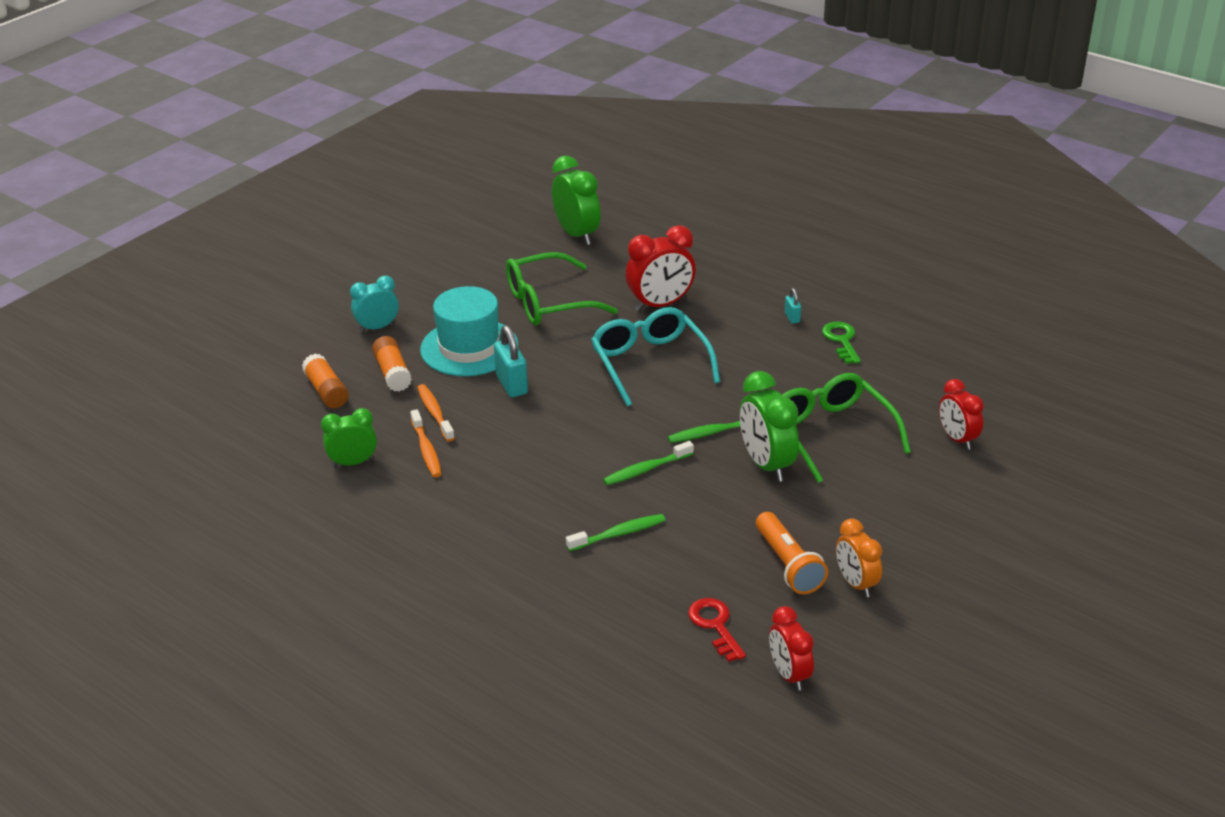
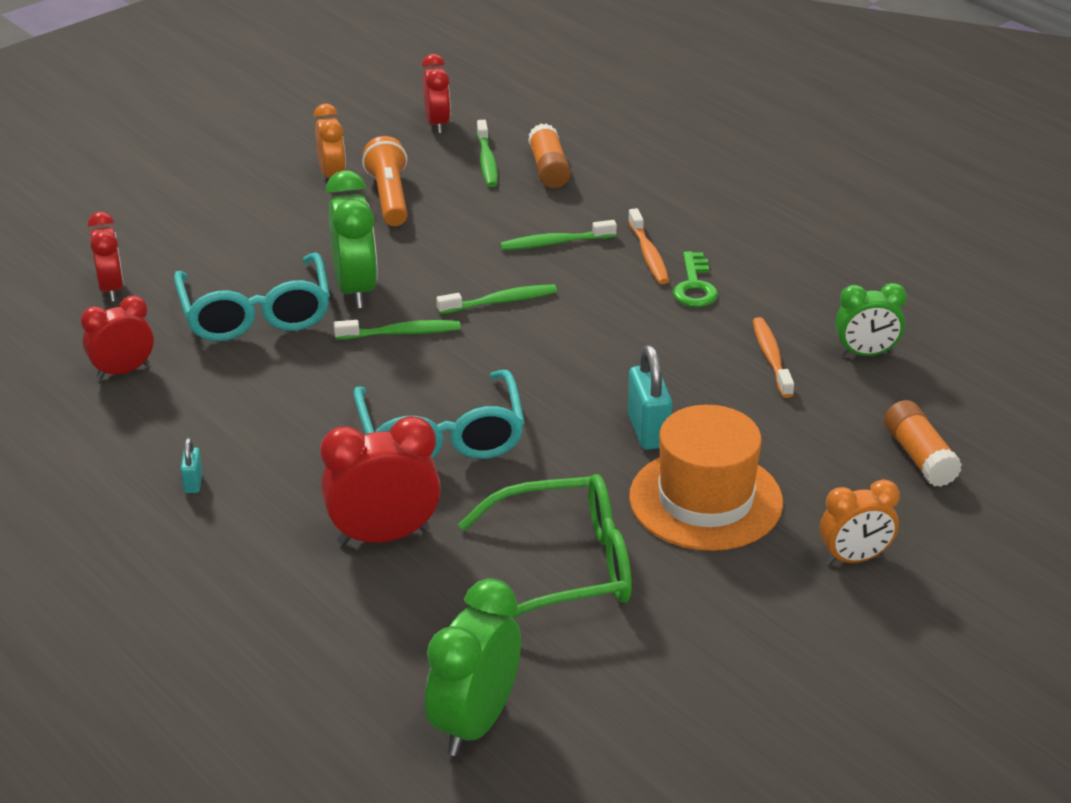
camera: 170 degrees left, 0 degrees up
(377, 327) = (854, 558): turquoise clock -> orange clock
(393, 373) = (823, 472): orange glue stick -> orange glue stick (549, 169)
(435, 413) = (760, 404): orange toothbrush -> orange toothbrush (648, 254)
(469, 347) = (705, 500): turquoise hat -> orange hat
(577, 234) = (474, 723): green clock -> green clock turned 45 degrees clockwise
(715, 626) = (487, 161): red key -> green toothbrush
(830, 433) = (256, 314): green glasses -> turquoise glasses
(841, 341) = (148, 434): green key -> green key (694, 286)
(893, 378) = (123, 371): none -> red clock

